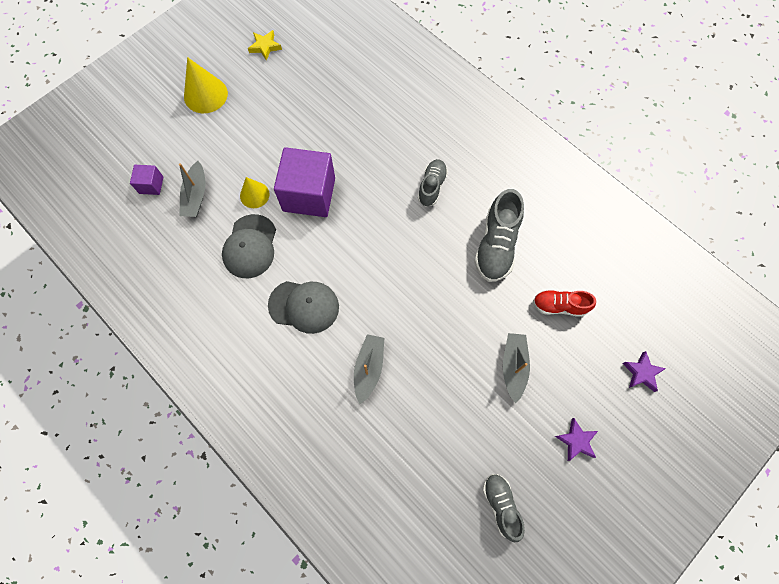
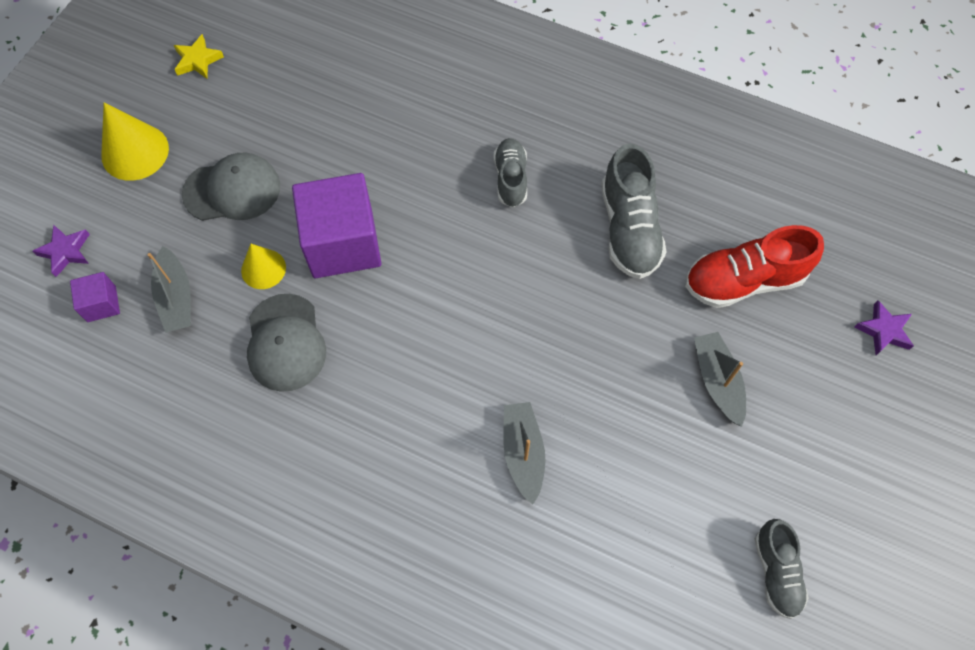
camera: 20 degrees left, 5 degrees down
(304, 306) = (397, 399): grey cap -> grey cap (232, 190)
(501, 505) = (776, 572): grey shoe -> grey shoe turned 150 degrees counterclockwise
(559, 306) = (744, 280): red shoe -> red shoe, size x1.60
(576, 440) = (838, 449): purple star -> purple star (65, 252)

